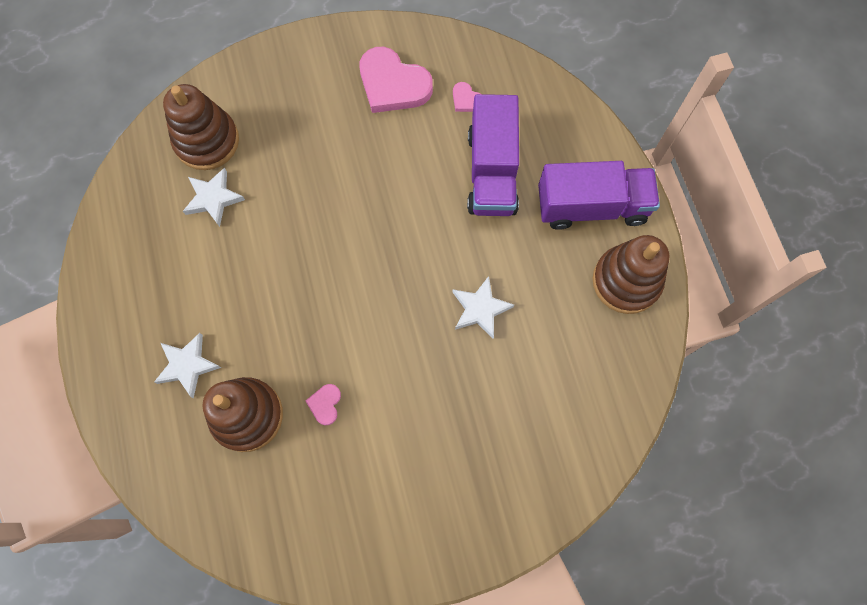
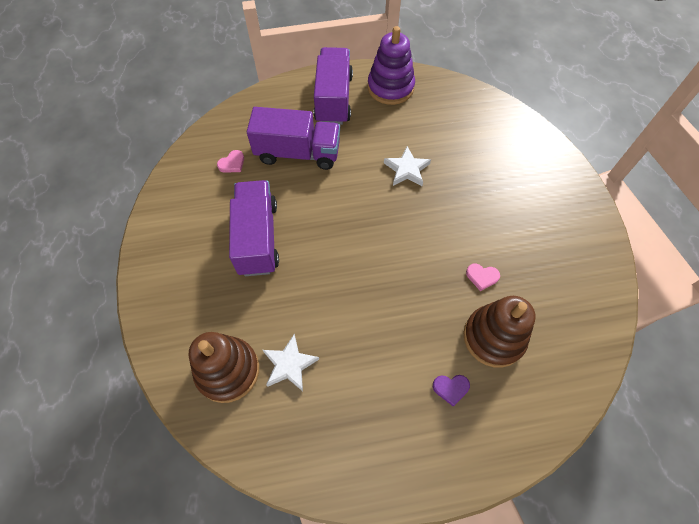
camera: 85 degrees left, 10 degrees down
(187, 365) = (451, 388): white star -> purple heart
(363, 145) = (258, 238): none -> purple truck
(393, 84) = (205, 213): pink heart -> none
(626, 281) = (390, 87): brown stacking toy -> purple stacking toy

